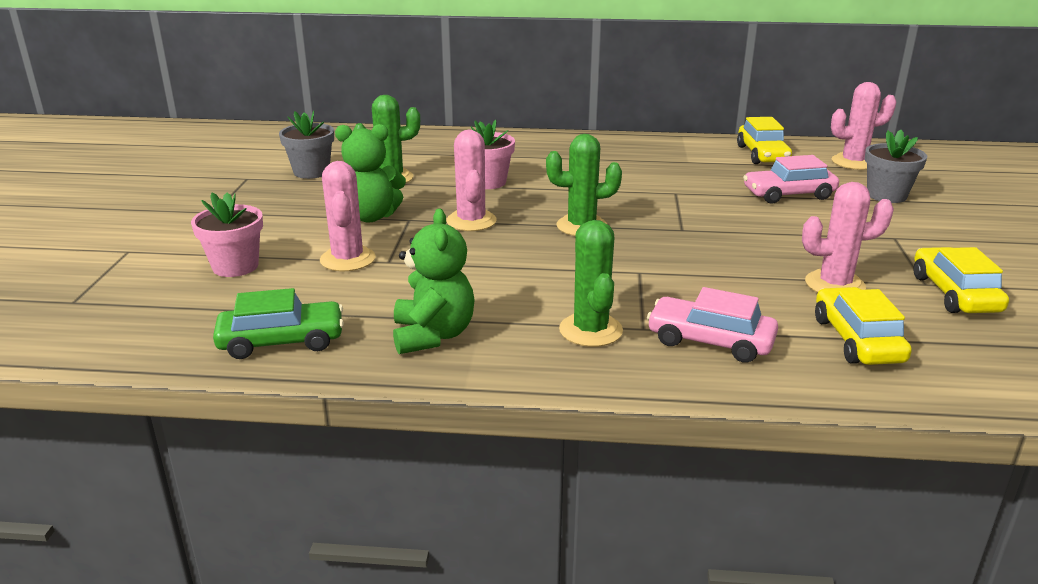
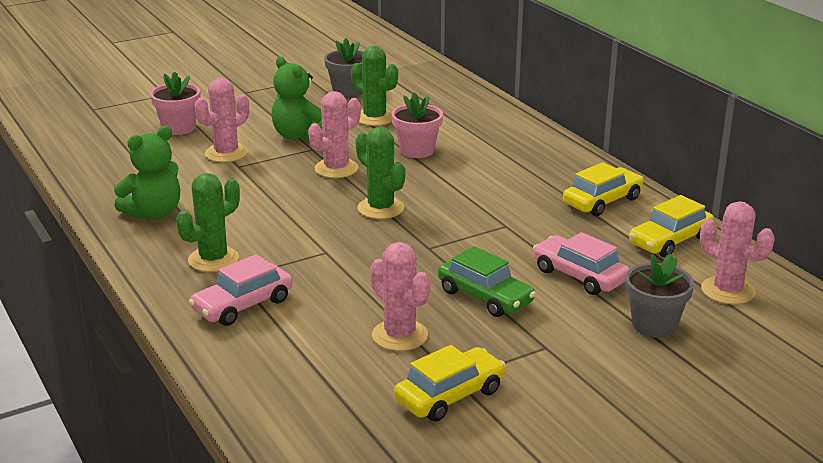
camera: 55 degrees right, 0 degrees up
(282, 341) = (104, 175): green car -> green car (485, 297)
(710, 341) = (242, 305): pink car -> pink car turned 120 degrees counterclockwise
(857, 340) = (307, 363): yellow car -> yellow car (602, 201)

